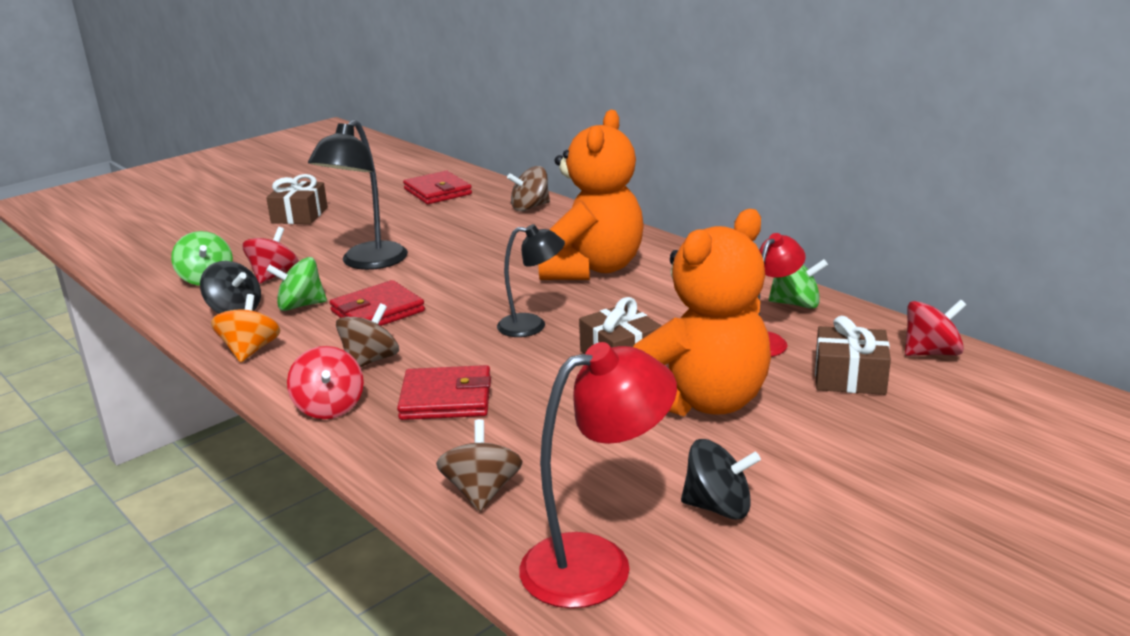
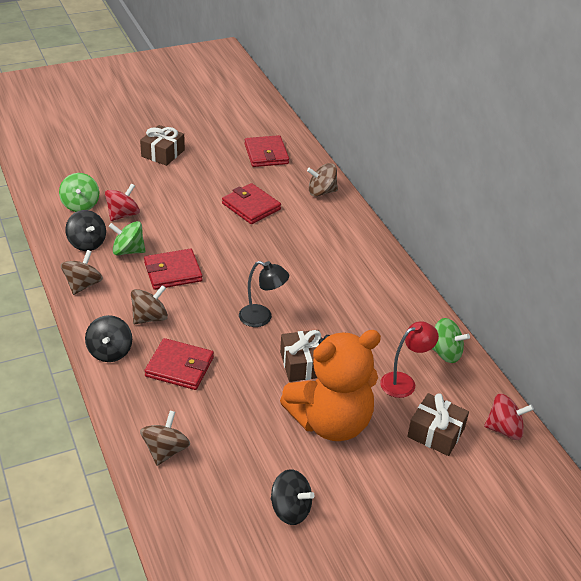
camera: 15 degrees right, 15 degrees up
(250, 351) = (83, 285): orange spinning top -> brown spinning top
(329, 407) = (110, 351): red spinning top -> black spinning top
(367, 263) = (186, 220): black lamp -> none
(447, 235) = (251, 206): none -> red wallet
(592, 268) = (330, 273): orange teddy bear -> none
(597, 563) = (202, 525): red lamp -> none

